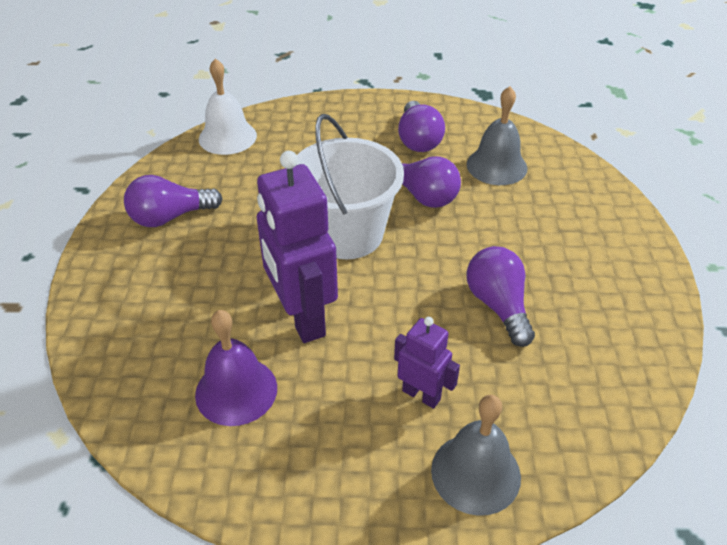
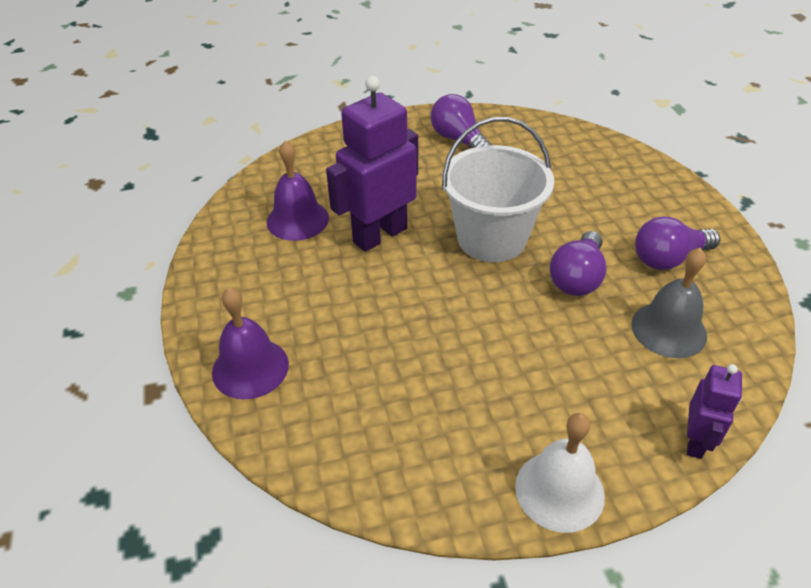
camera: 75 degrees right, 0 degrees up
(227, 137) = (578, 139): white bell -> white bell (559, 490)
(421, 395) = (321, 321): purple robot -> purple robot (695, 441)
(475, 473) = (250, 368): grey bell -> purple bell
(498, 305) = (445, 359): purple light bulb -> none

